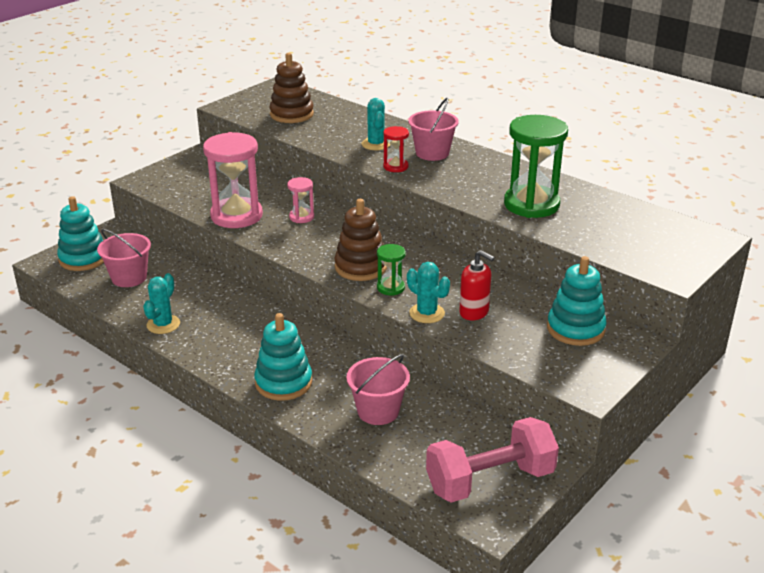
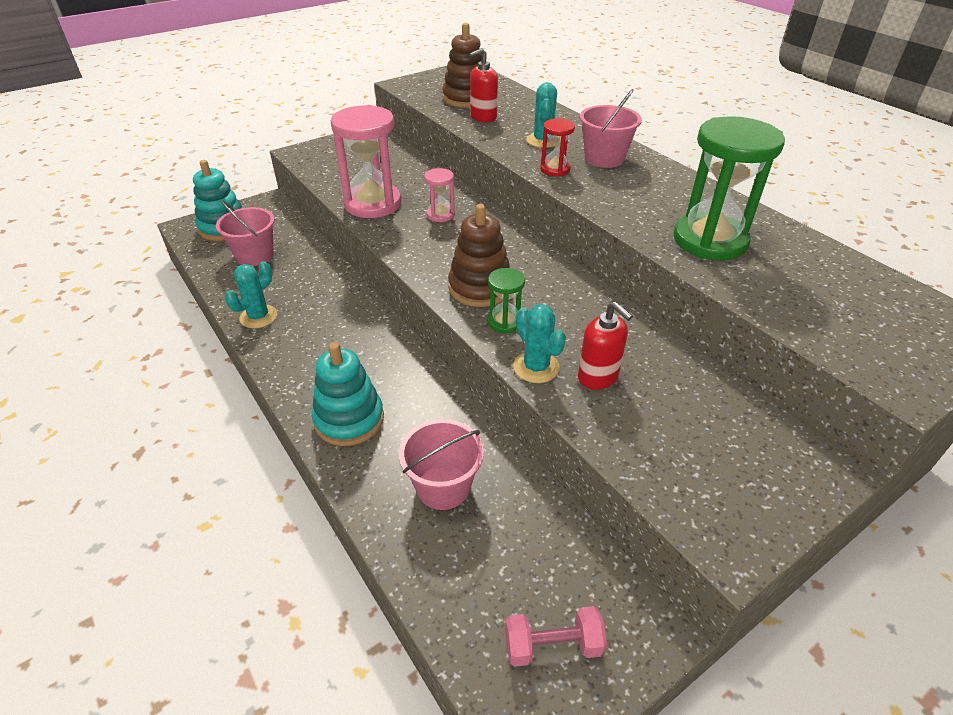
camera: 15 degrees right, 10 degrees up
(315, 130) = (483, 117): none -> red soap dispenser
(490, 480) = (552, 645): pink dumbbell -> pink dumbbell, size x0.53
(575, 329) = (732, 430): turquoise stacking toy -> none

